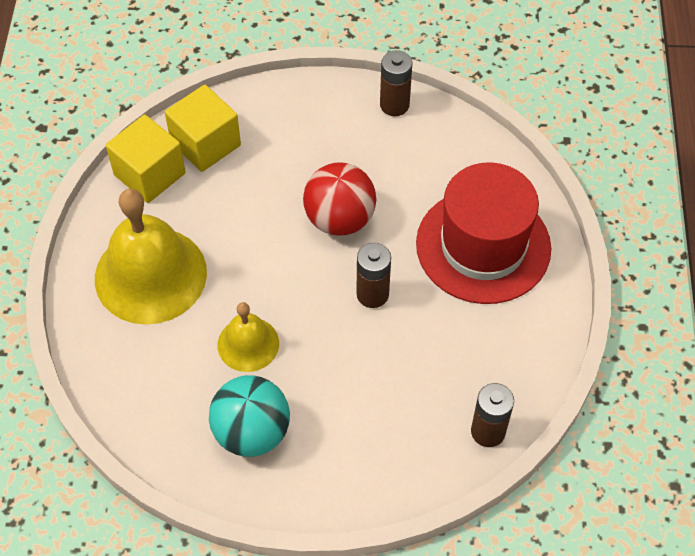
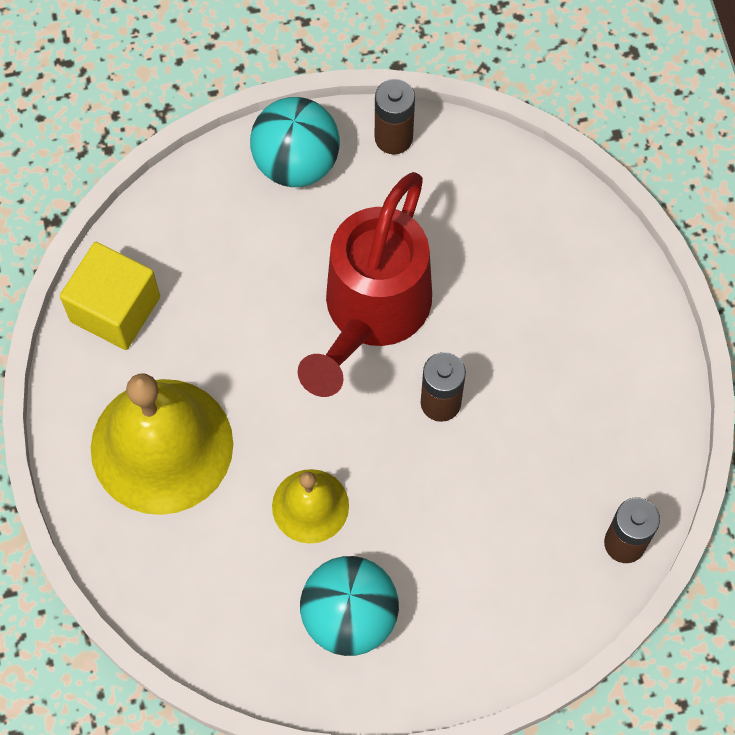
camera: 15 degrees left, 10 degrees up
(205, 144) = (172, 250): yellow cube -> none
(316, 106) = (296, 162): none -> turquoise ball
(339, 219) = (371, 312): red ball -> red watering can
(483, 246) = (555, 305): red hat -> none

